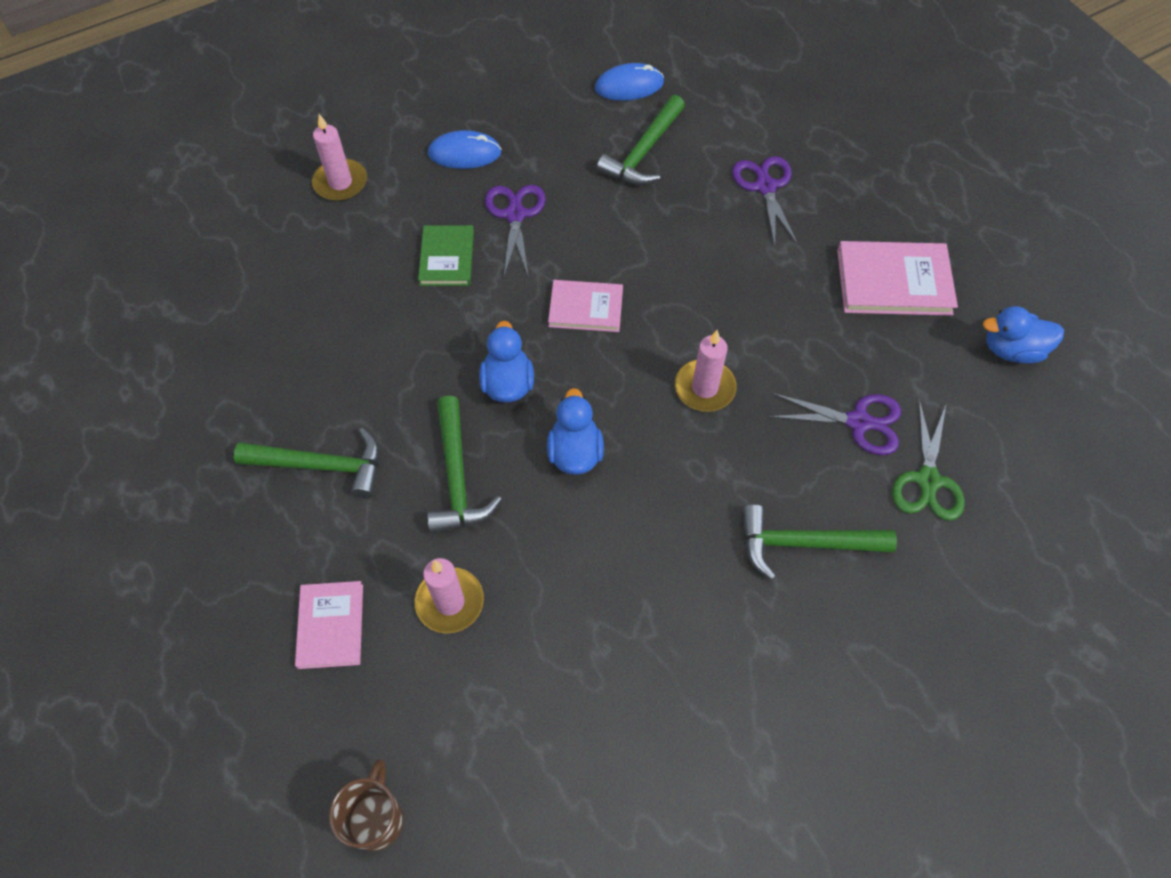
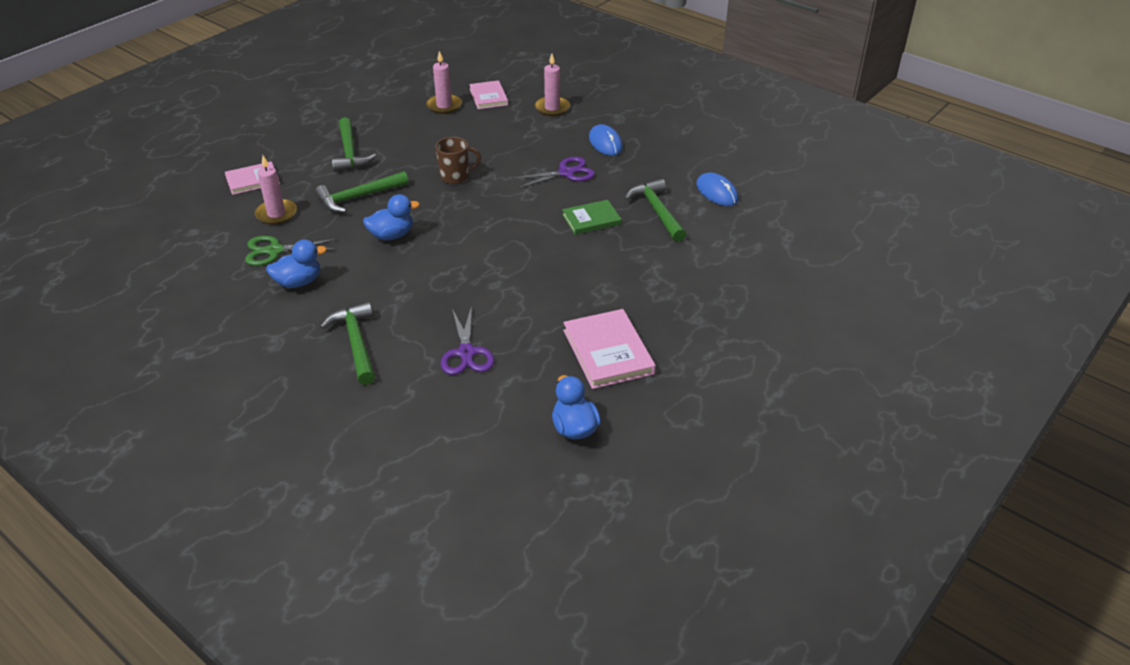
camera: 70 degrees right, 20 degrees down
(376, 819) = (147, 221): brown mug -> brown mug (455, 176)
(447, 258) = (516, 157): green book -> green book (591, 219)
(508, 384) = (432, 200): blue duck -> blue duck (298, 282)
(586, 308) = (505, 216): pink book -> pink book (488, 97)
(643, 152) = (657, 211): green hammer -> green hammer turned 60 degrees clockwise
(704, 388) = (464, 277): pink candle -> pink candle (444, 106)
(765, 187) = (662, 272): purple scissors -> none
(928, 480) = (429, 396): green scissors -> green scissors (275, 251)

